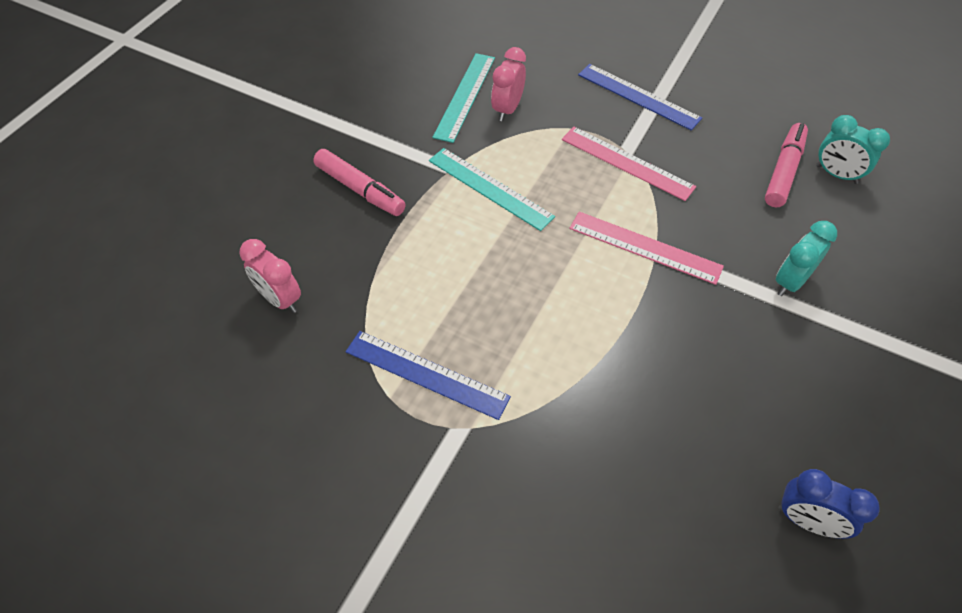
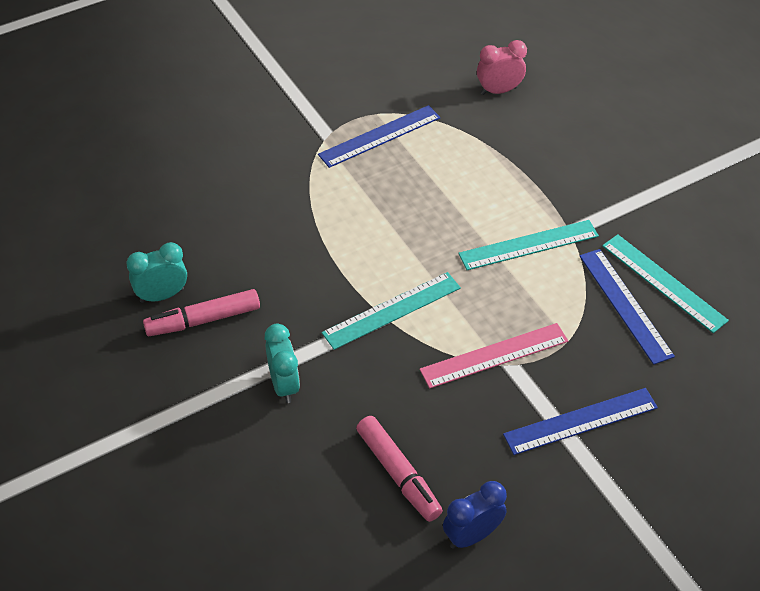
camera: 120 degrees right, 5 degrees down
(360, 189) = (581, 167): pink marker -> pink marker (203, 320)
(507, 109) = (625, 305): pink clock -> blue ruler
(645, 247) = (392, 310): pink ruler -> turquoise ruler
(807, 520) = (123, 262): blue clock -> blue clock (471, 535)
(836, 174) = (362, 517): turquoise clock -> turquoise clock (162, 295)

